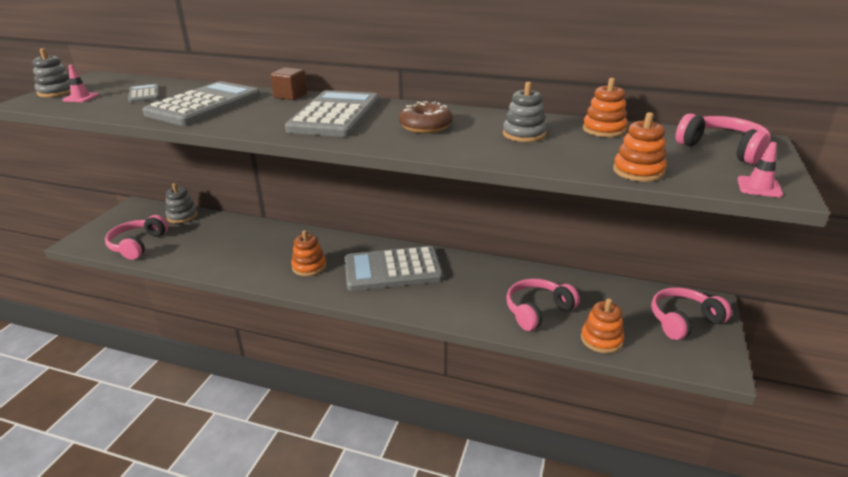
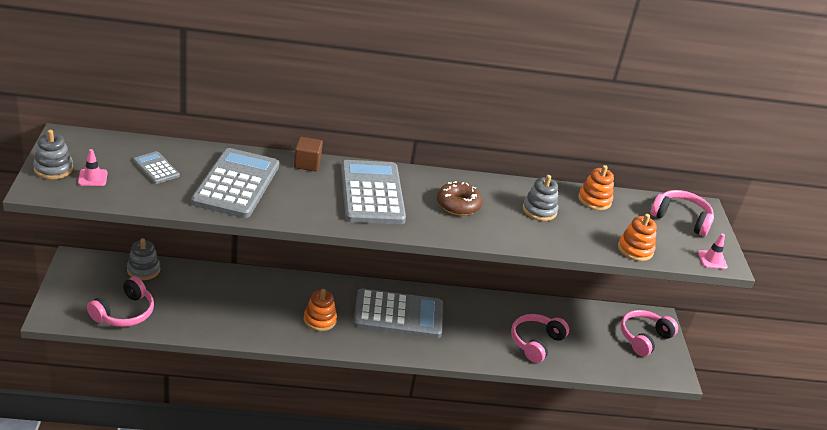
camera: 25 degrees left, 5 degrees up
(138, 245) = (124, 312): pink headphones -> pink headphones turned 135 degrees counterclockwise
(393, 270) = (398, 314): grey calculator -> grey calculator turned 150 degrees counterclockwise
(601, 339) = (591, 363): orange stacking toy -> none

